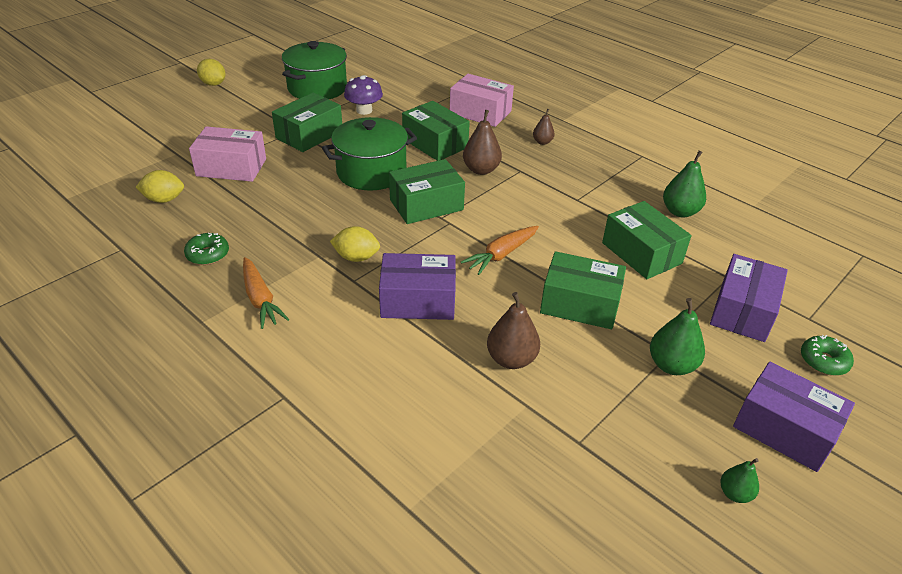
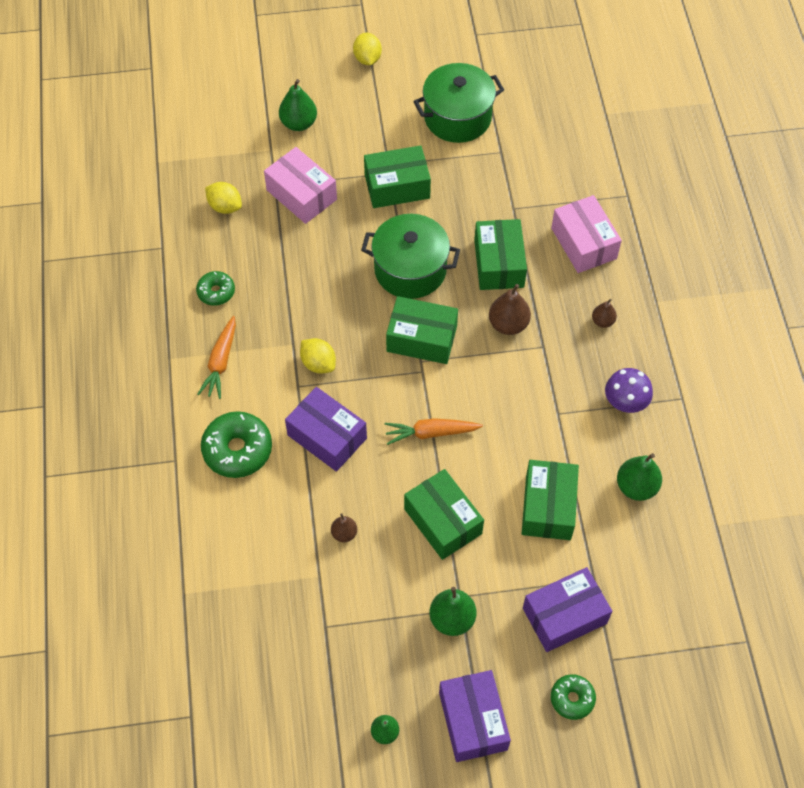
camera: 40 degrees right, 20 degrees up
(188, 132) = (299, 123): none -> green pear
(342, 353) = (237, 450): none -> green donut
(364, 110) = (474, 177): purple mushroom -> purple mushroom (625, 402)
(511, 359) = (344, 533): brown pear -> brown pear, size x0.59

